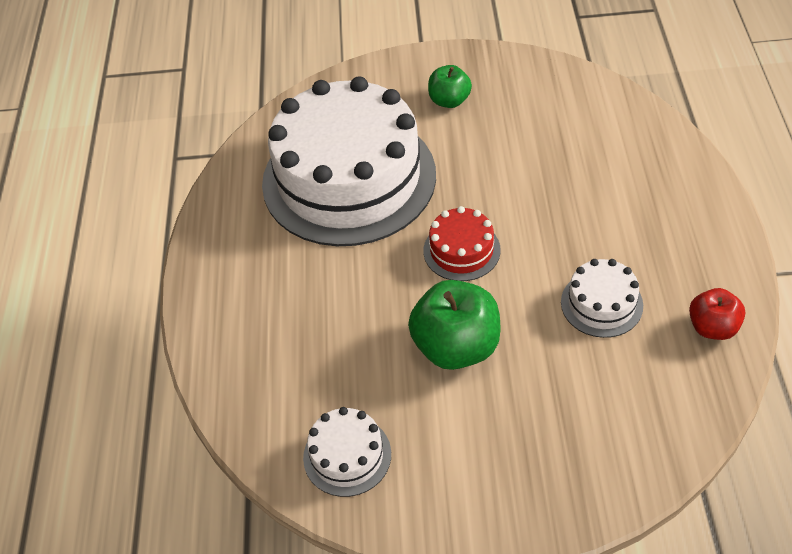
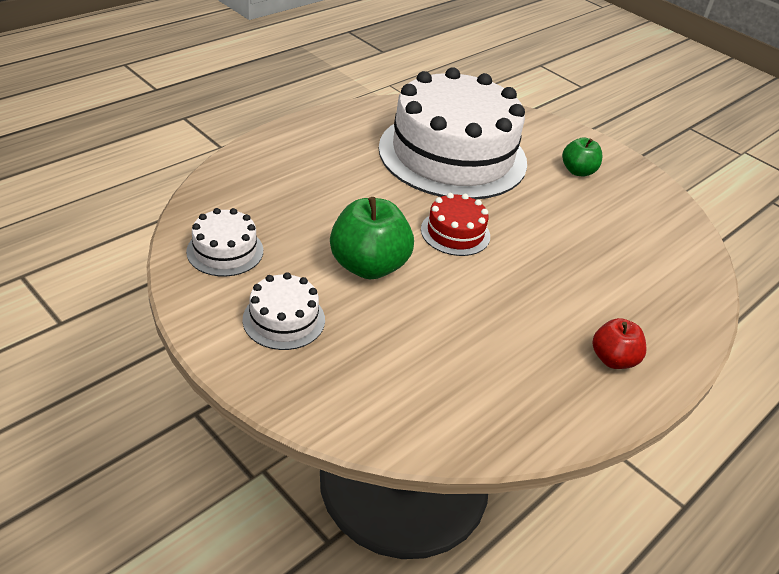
camera: 40 degrees right, 10 degrees down
(601, 303) = (493, 330): white cake -> white cake (284, 319)
(712, 327) = (547, 411): red apple -> red apple (613, 359)

